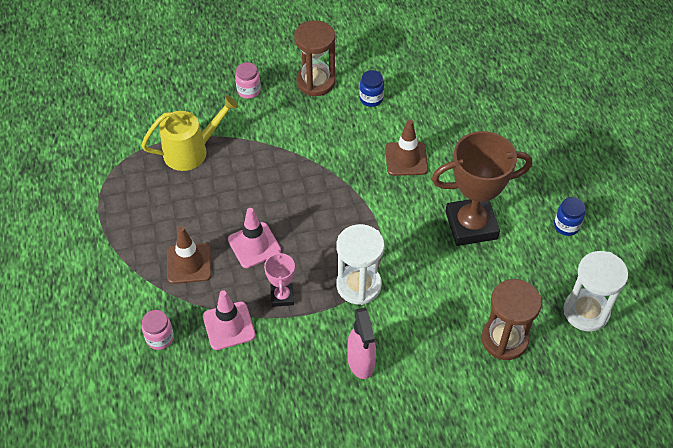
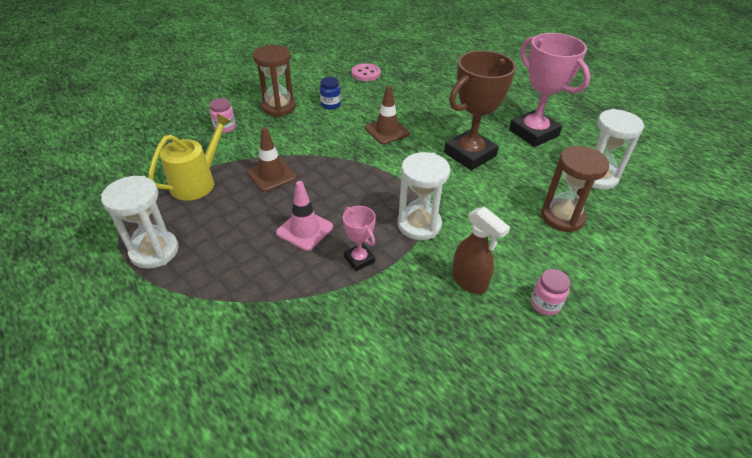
camera: 30 degrees left, 10 degrees down
(124, 213) = (154, 251): none -> white hourglass
(160, 338) = (260, 347): pink jar -> pink jar (545, 304)
(189, 263) = (250, 268): brown traffic cone -> brown traffic cone (271, 175)
(229, 326) = (326, 304): pink traffic cone -> none
(361, 362) = (469, 282): pink spray bottle -> brown spray bottle
(439, 65) = (366, 74): none -> pink button
(566, 226) = (533, 133): blue jar -> pink trophy

